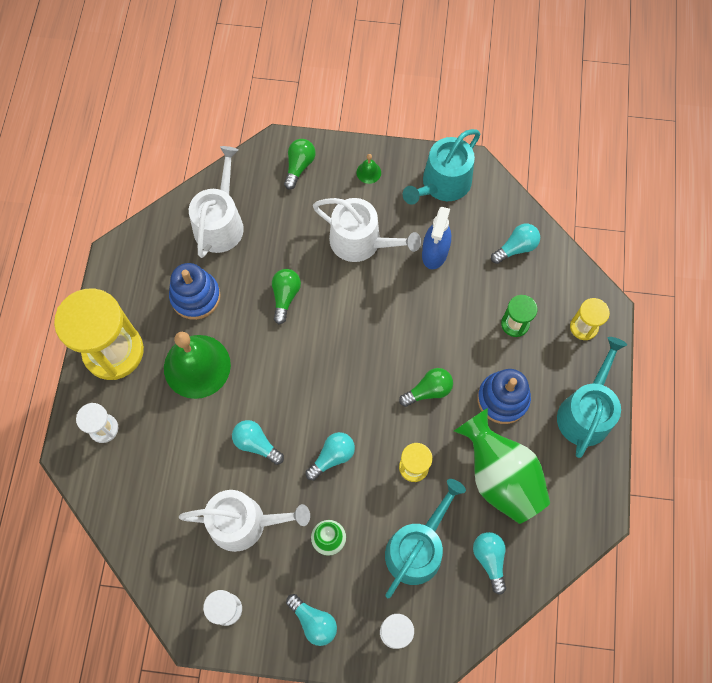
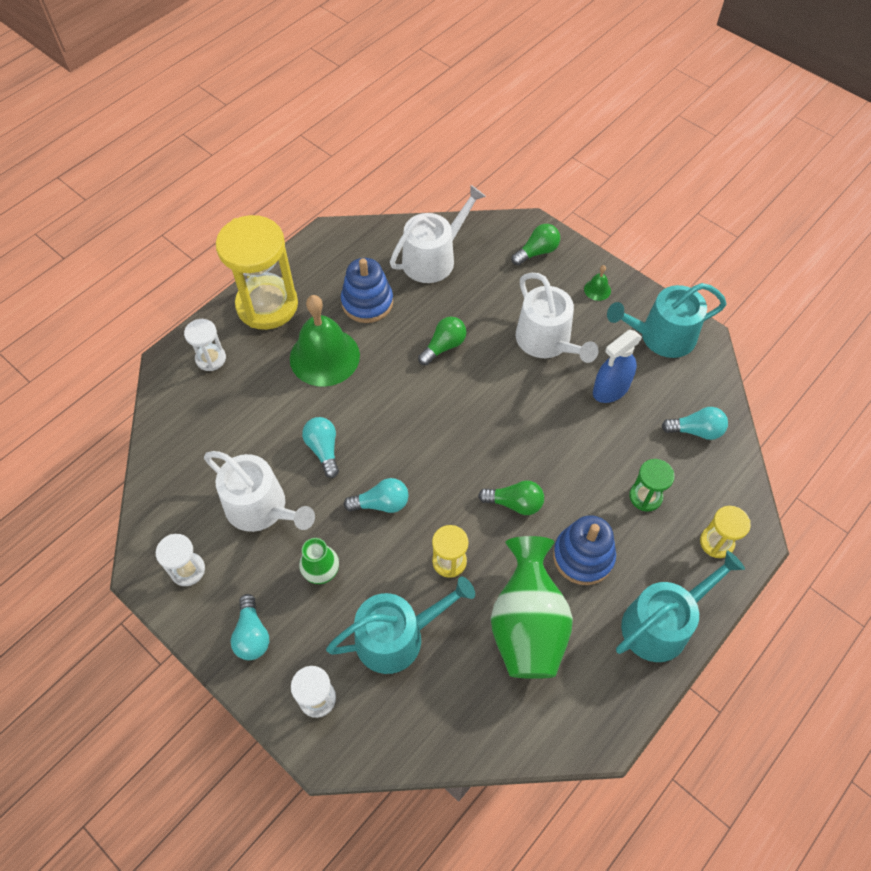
camera: 35 degrees right, 10 degrees down
(489, 560) = (459, 696): turquoise light bulb -> none

